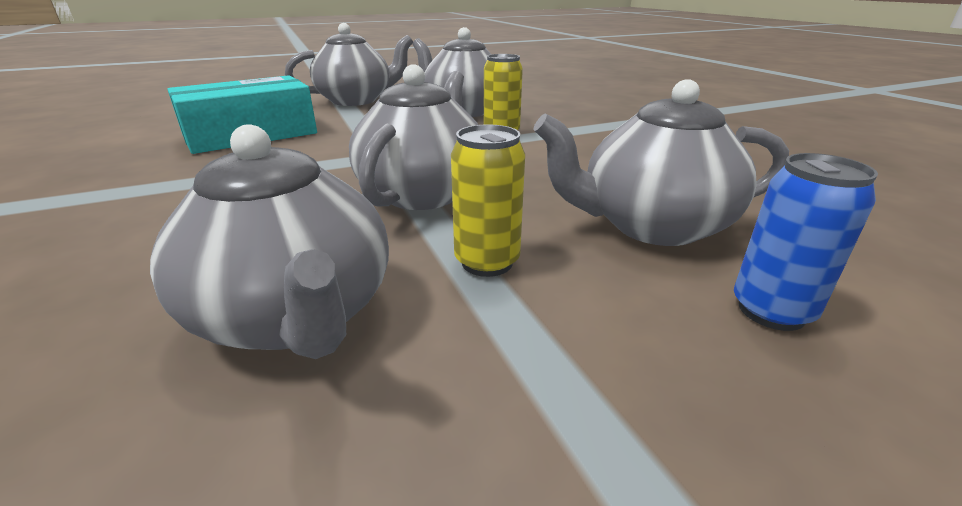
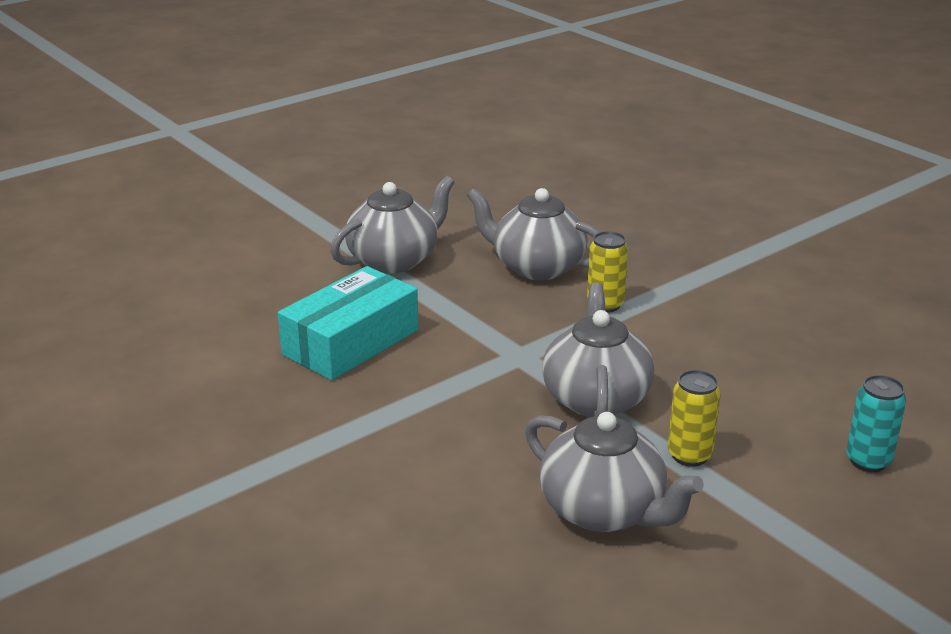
camera: 15 degrees left, 0 degrees up
(651, 226) = (783, 405): grey teapot -> none
(771, 311) = (868, 461): blue can -> turquoise can

